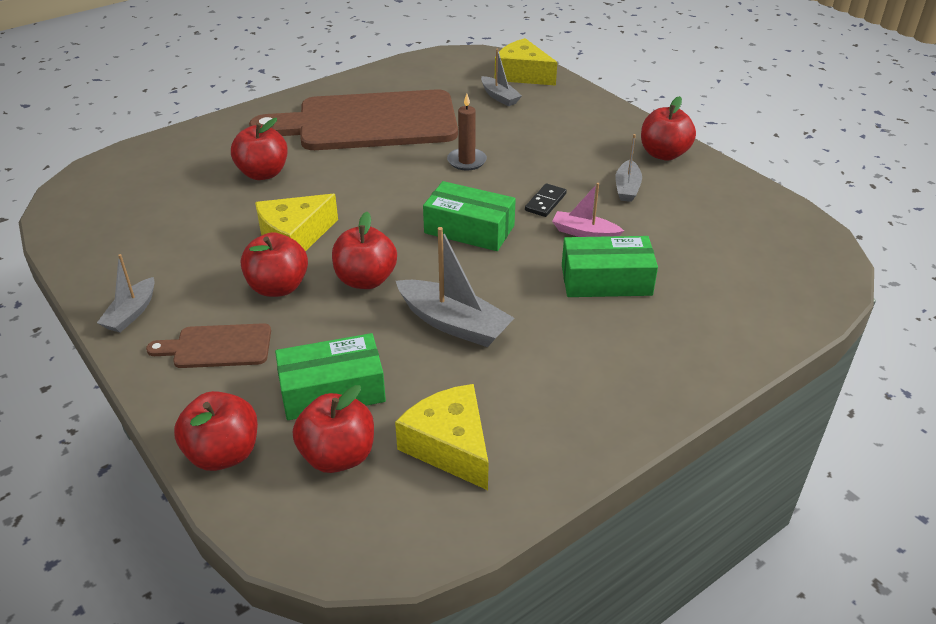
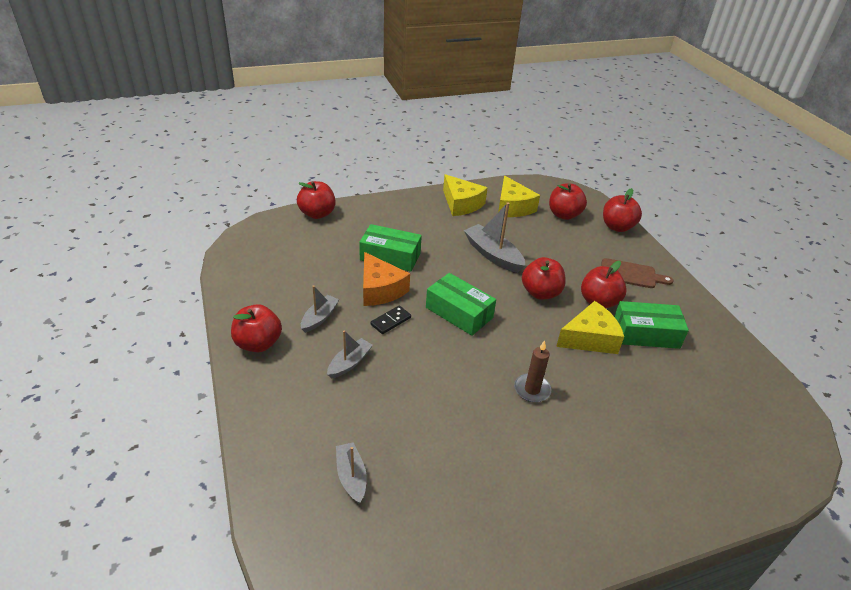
camera: 165 degrees left, 0 degrees up
(131, 313) = (692, 307): grey boat -> grey boat (349, 363)
(263, 173) = (623, 417): red apple -> red apple (317, 214)
(332, 390) = (565, 239): green box -> green box (646, 334)
(368, 122) = (513, 470): brown cutting board -> none
(466, 161) = (432, 382): brown candle -> brown candle (532, 389)
(522, 74) = (297, 519): yellow cheese -> yellow cheese (461, 204)
(584, 233) = (380, 289): pink boat -> orange cheese

